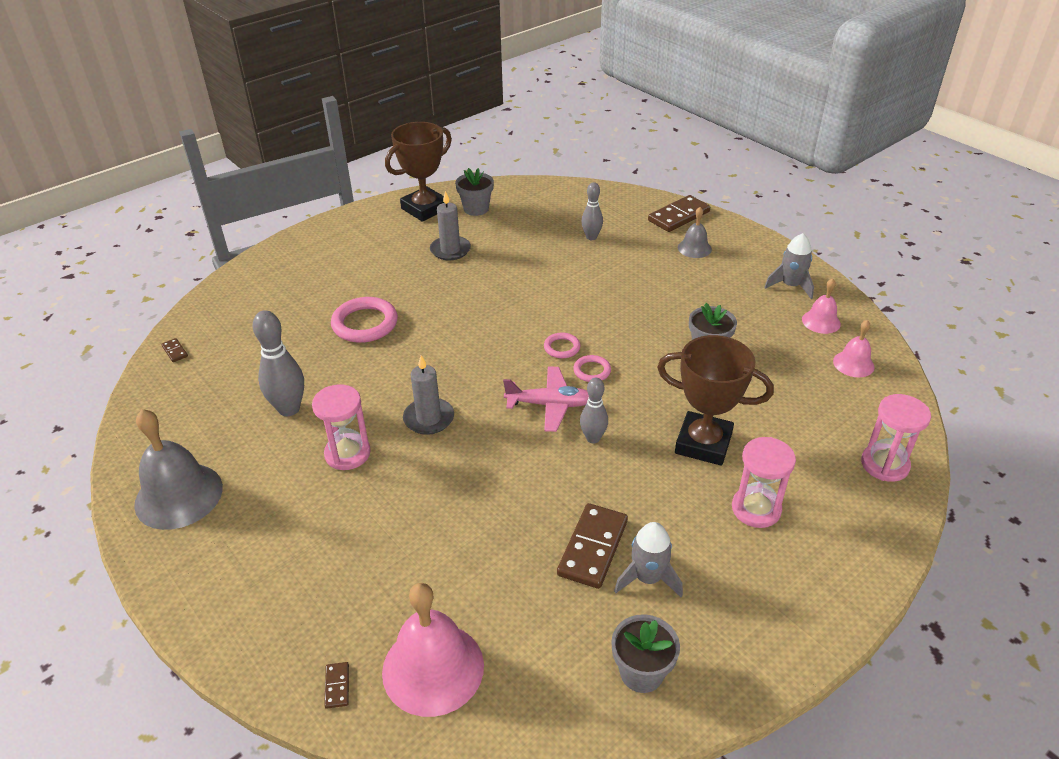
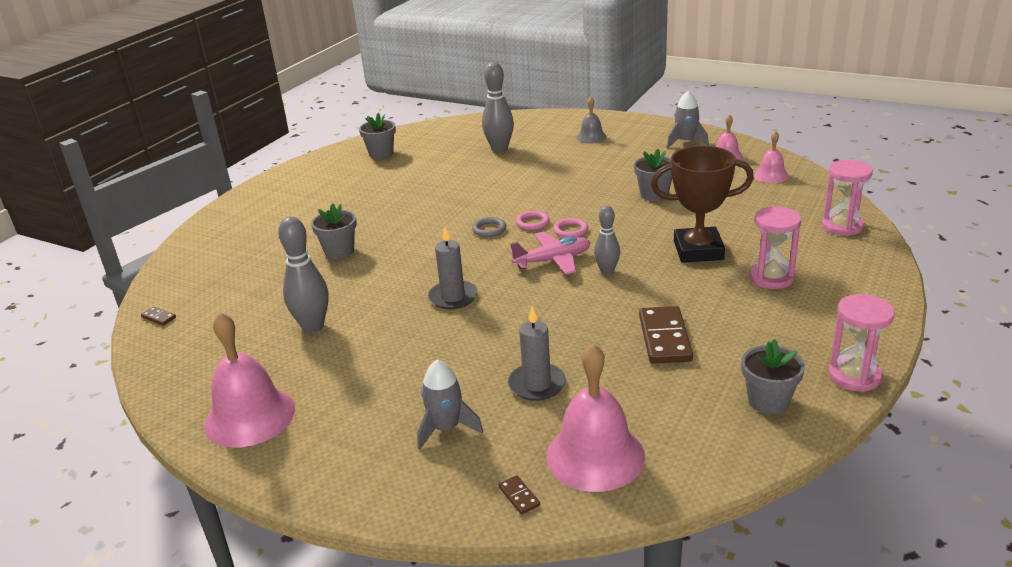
camera: 20 degrees left, 10 degrees down
(179, 495) = (250, 416): grey bell -> pink bell
(347, 453) = (396, 340): pink hourglass -> pink hourglass (854, 376)
(365, 324) = (339, 251): pink ring -> grey flower pot
(425, 209) = (333, 164): brown trophy -> none
(450, 250) = (380, 185): grey candle -> grey candle (537, 384)
(515, 342) = (489, 229): none -> grey ring
(591, 237) = (499, 149): grey bowling pin -> grey bowling pin, size x1.59
(647, 578) = (724, 343): grey rocket -> grey rocket (446, 429)
(678, 216) = (562, 121): brown domino -> none

